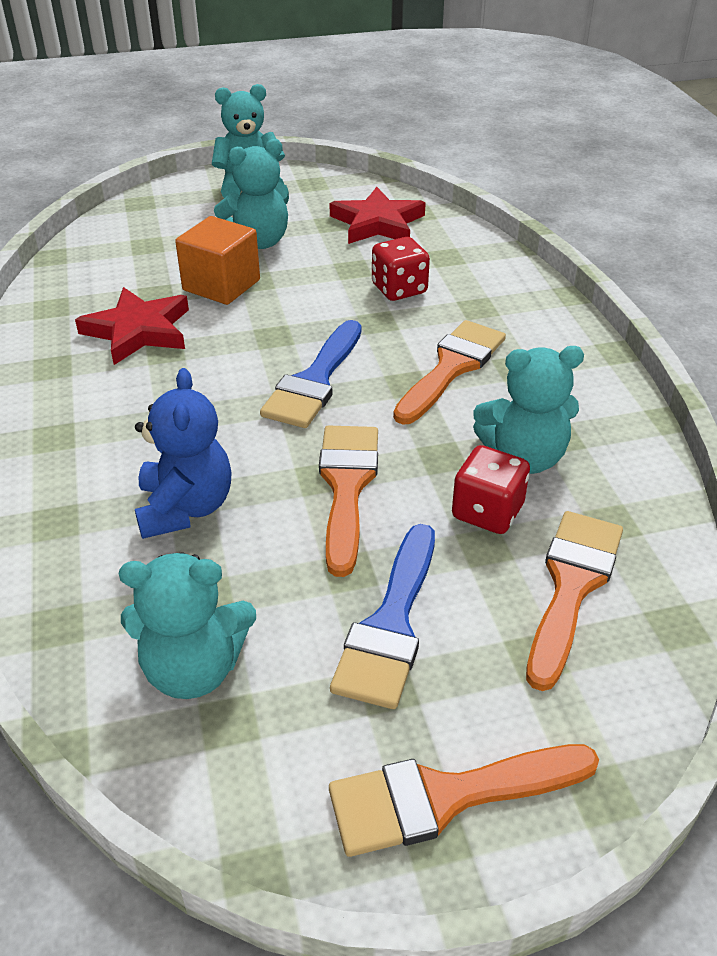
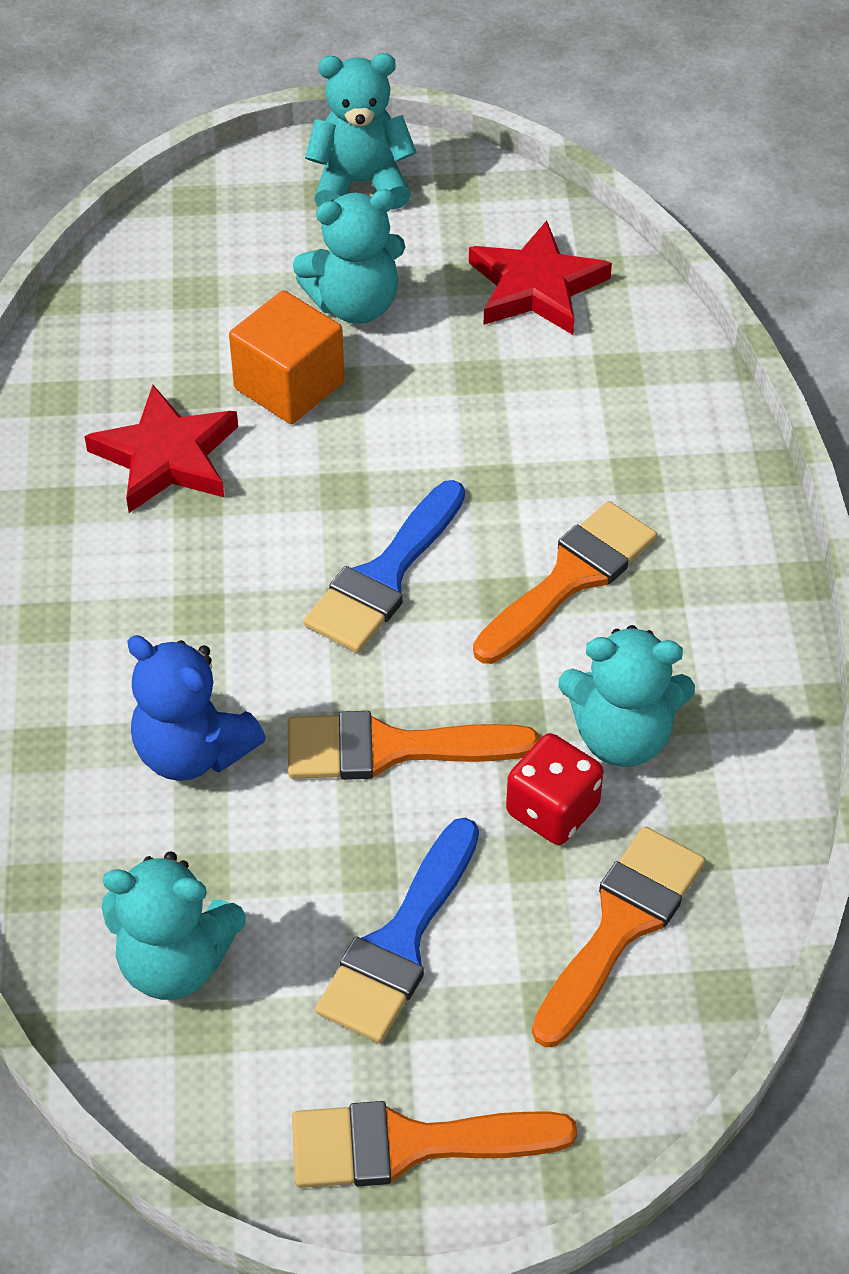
camera: 10 degrees right, 10 degrees up
(185, 508) = (192, 751): blue teddy bear -> blue teddy bear turned 120 degrees clockwise
(347, 486) = (391, 748): orange brush -> orange brush turned 105 degrees counterclockwise
(399, 289) = (535, 425): red dice -> none

